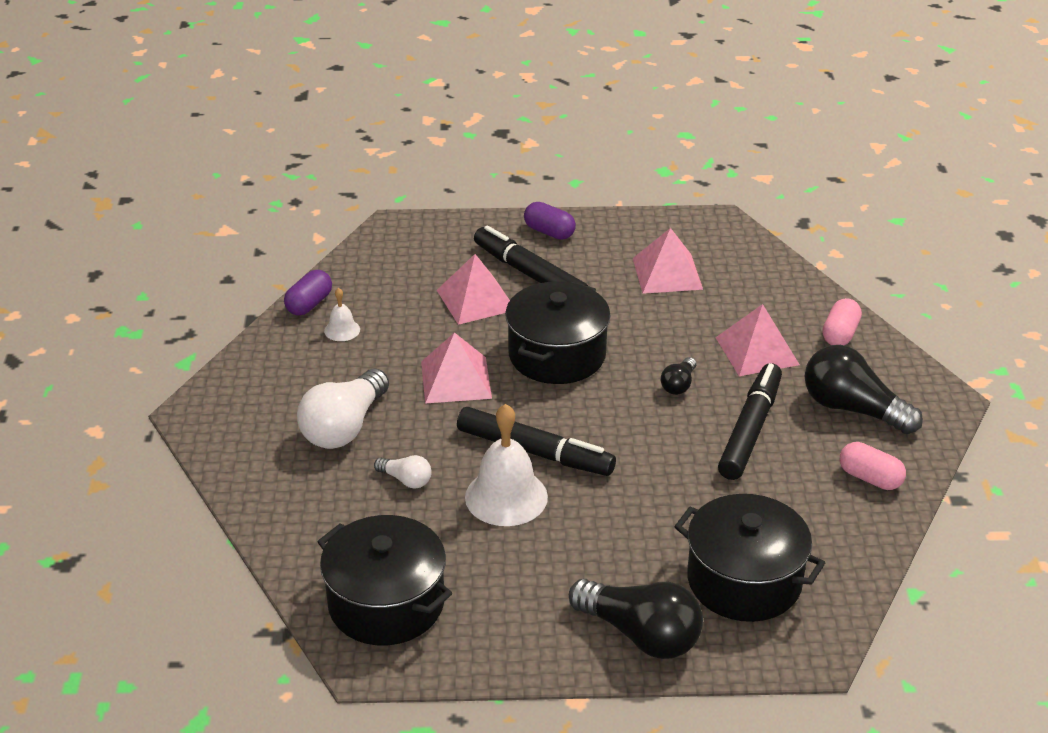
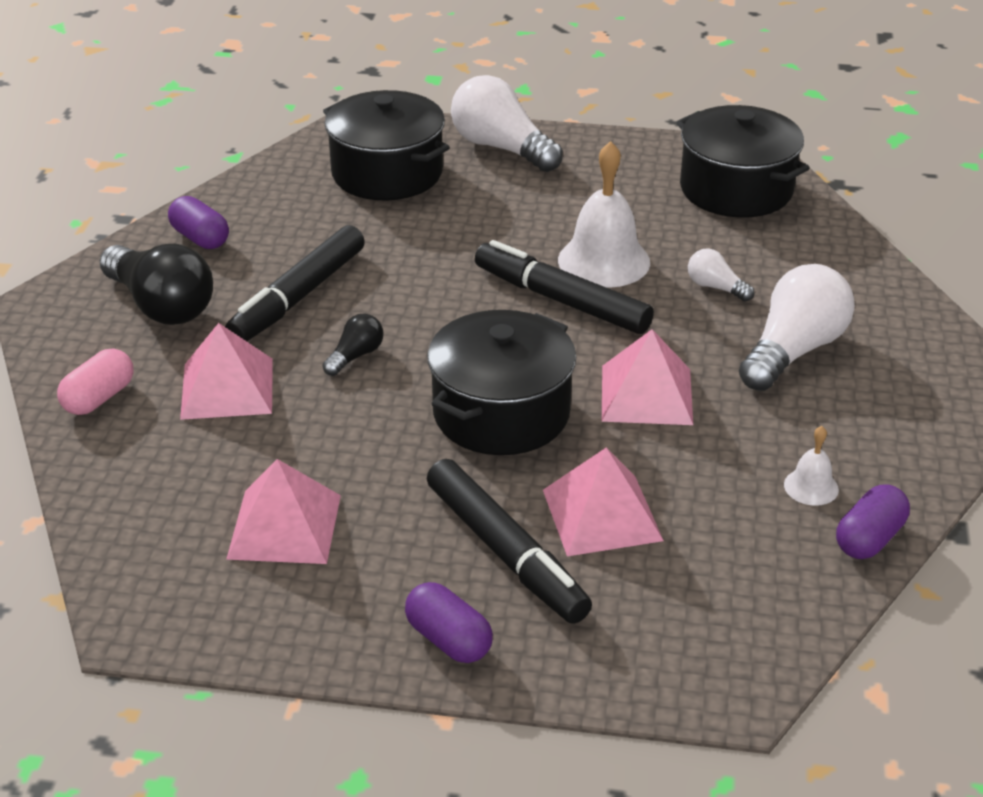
camera: 170 degrees left, 0 degrees up
(640, 635) = (501, 148): black light bulb -> white light bulb
(870, 478) = (200, 238): pink capsule -> purple capsule

